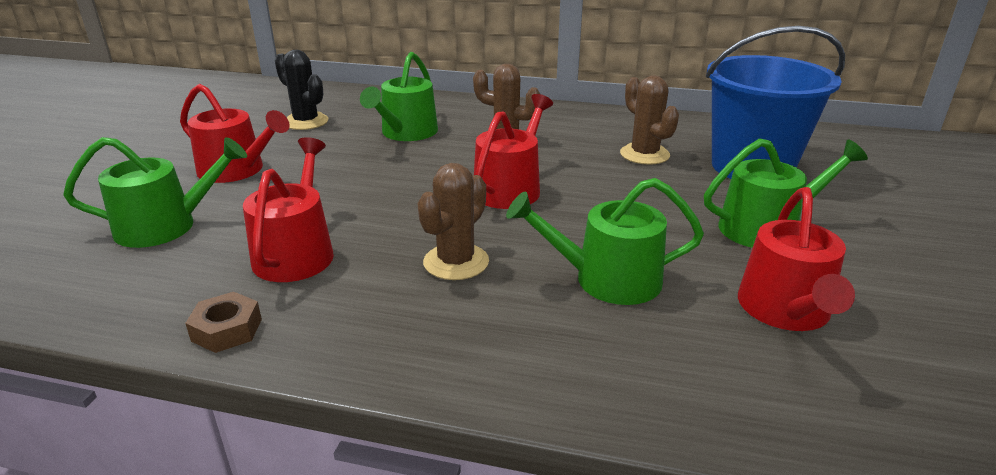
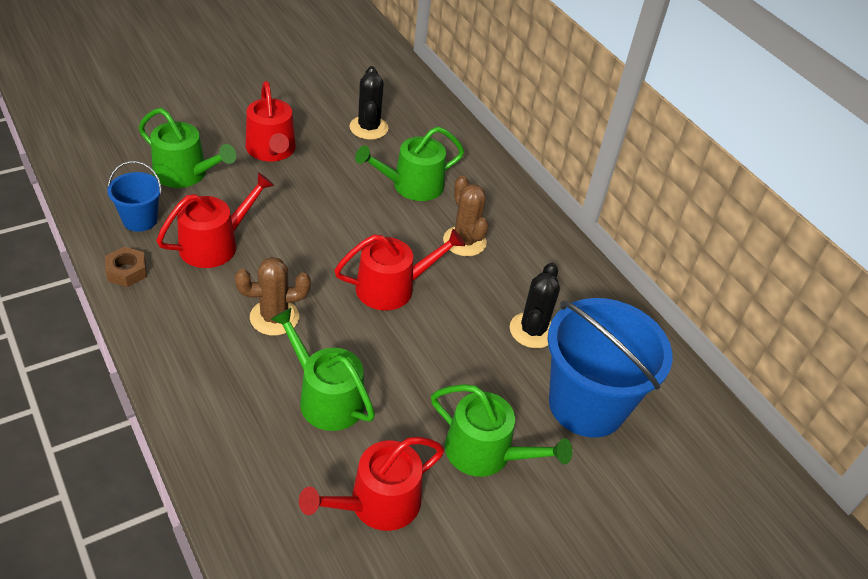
camera: 40 degrees right, 15 degrees up
(169, 284) = (140, 220): none -> blue bucket
(644, 154) = (532, 330): brown cactus -> black cactus

